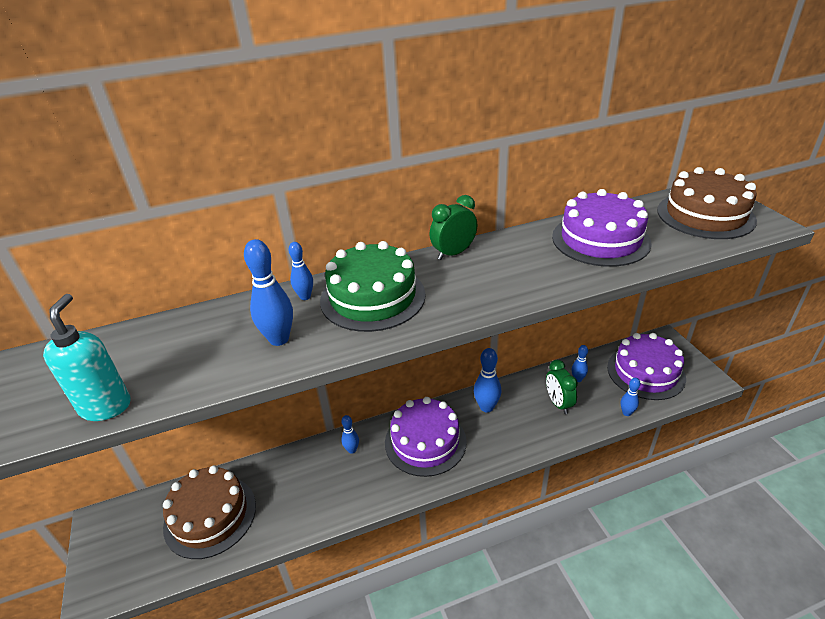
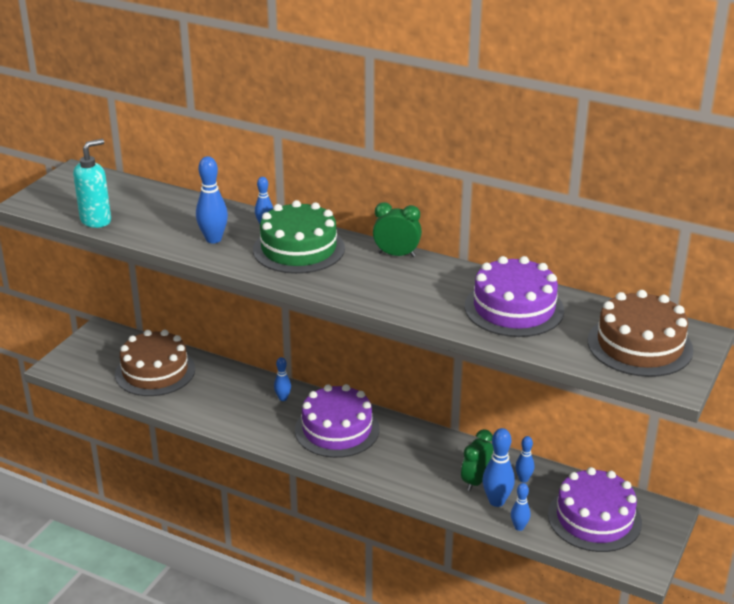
camera: 45 degrees right, 5 degrees down
(486, 407) = (416, 442): blue bowling pin -> blue bowling pin (496, 501)

